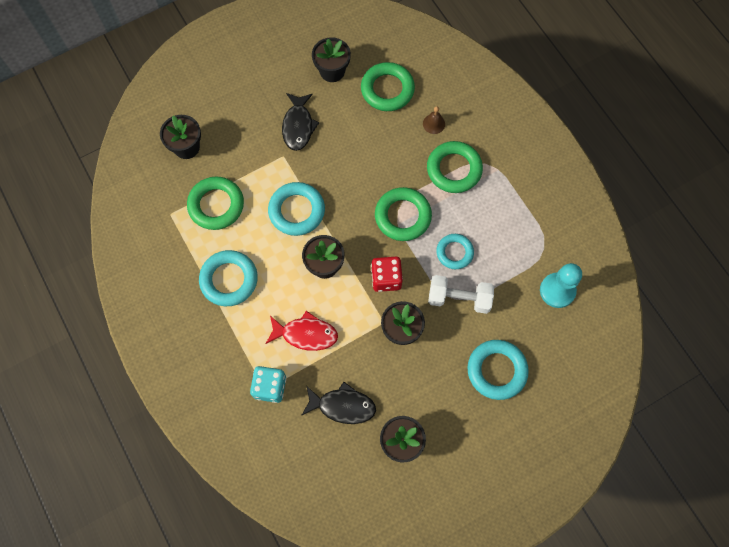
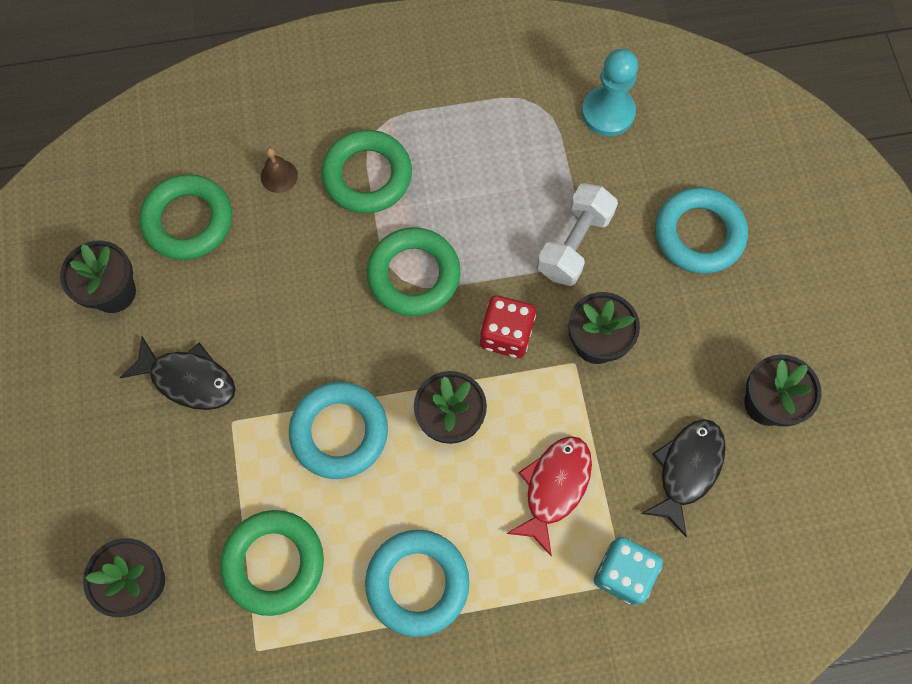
camera: 70 degrees left, 0 degrees up
(454, 252) = (500, 224): turquoise ring -> none

